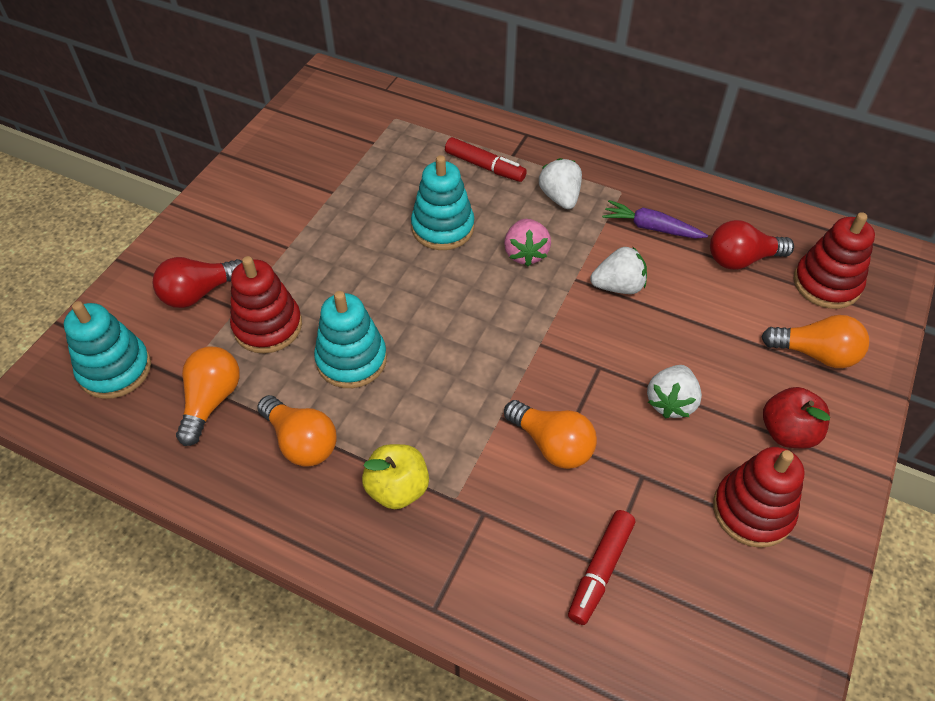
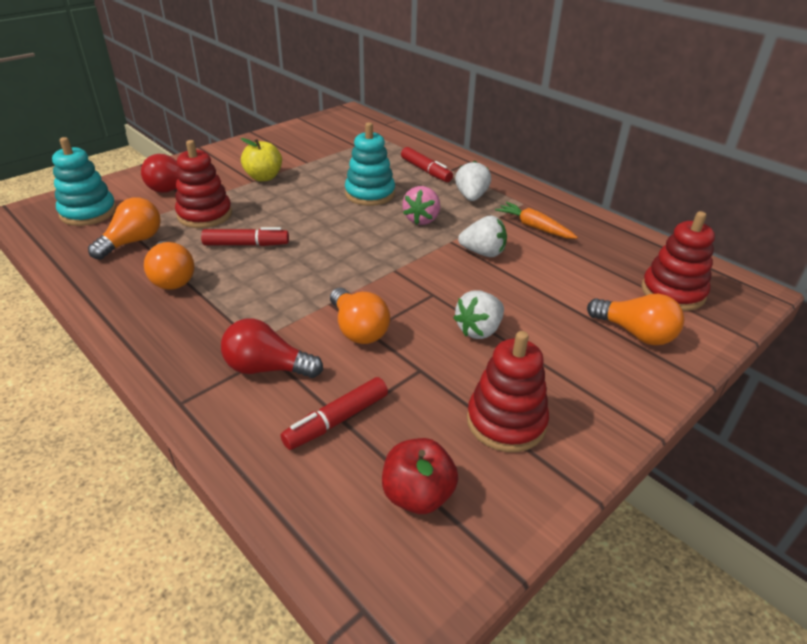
camera: 20 degrees right, 15 degrees down
(351, 359) = (246, 244): turquoise stacking toy -> red marker
(397, 488) = (216, 322): yellow apple -> yellow apple (264, 177)
(651, 227) = (534, 227): purple carrot -> orange carrot
(741, 259) = (601, 261): red light bulb -> red light bulb (267, 368)
(787, 432) = (575, 377): red apple -> red apple (417, 495)

